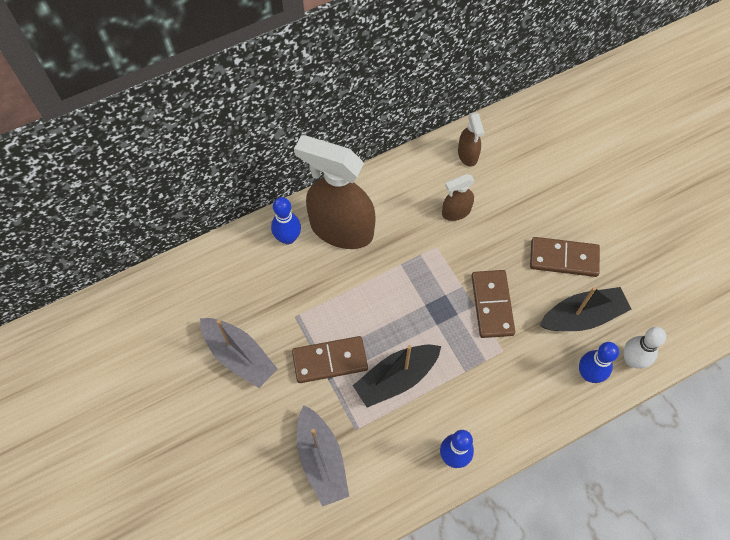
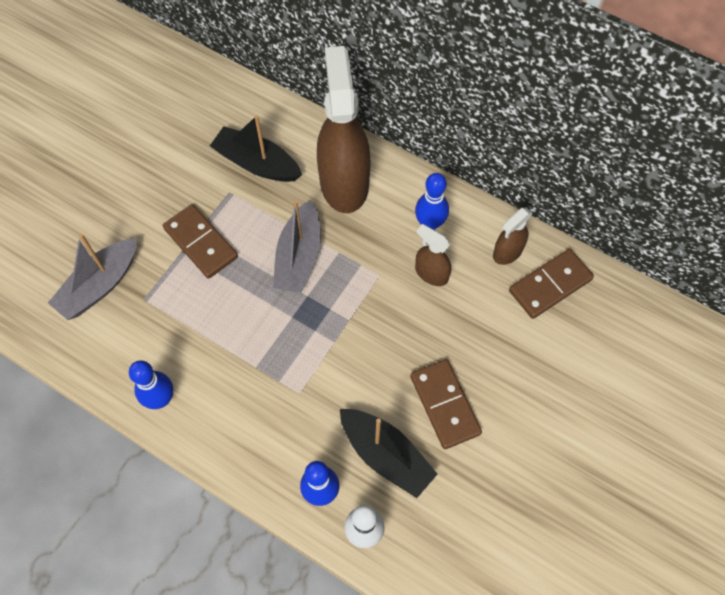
camera: 60 degrees right, 0 degrees up
(239, 356) = (165, 169): grey boat -> grey boat (299, 257)
(288, 238) = (306, 145): blue bowling pin -> blue bowling pin (430, 223)
(396, 378) = (214, 308): black boat -> black boat (257, 163)
(492, 305) = (345, 358): brown domino -> brown domino (550, 285)

